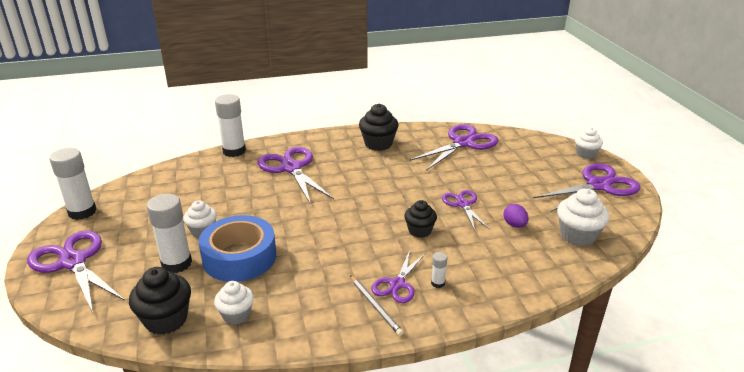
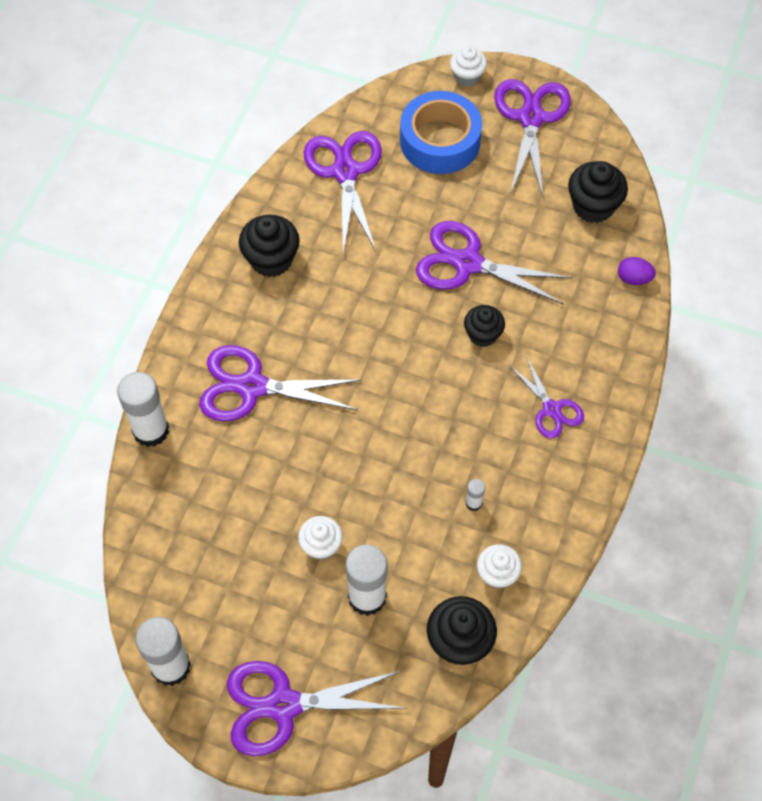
camera: 55 degrees left, 30 degrees up
(239, 257) = (402, 529): blue tape -> blue tape (440, 141)
(375, 306) = (569, 447): grey pencil -> none
(438, 283) = (574, 374): white glue stick -> white glue stick (473, 503)
(462, 204) = (467, 263): purple scissors -> purple scissors, size x1.72
(514, 225) = (537, 245): purple egg -> purple egg (633, 279)
(577, 235) = (593, 206): white cupcake -> black cupcake

